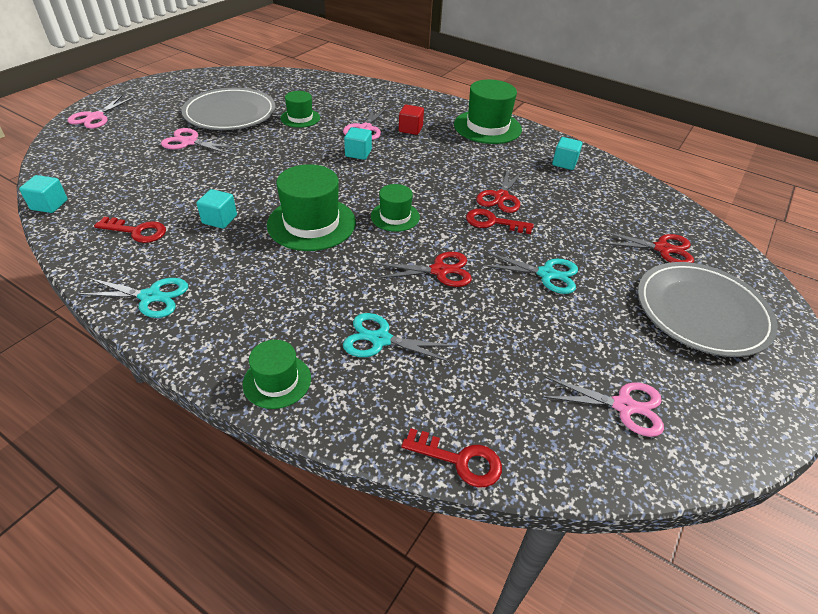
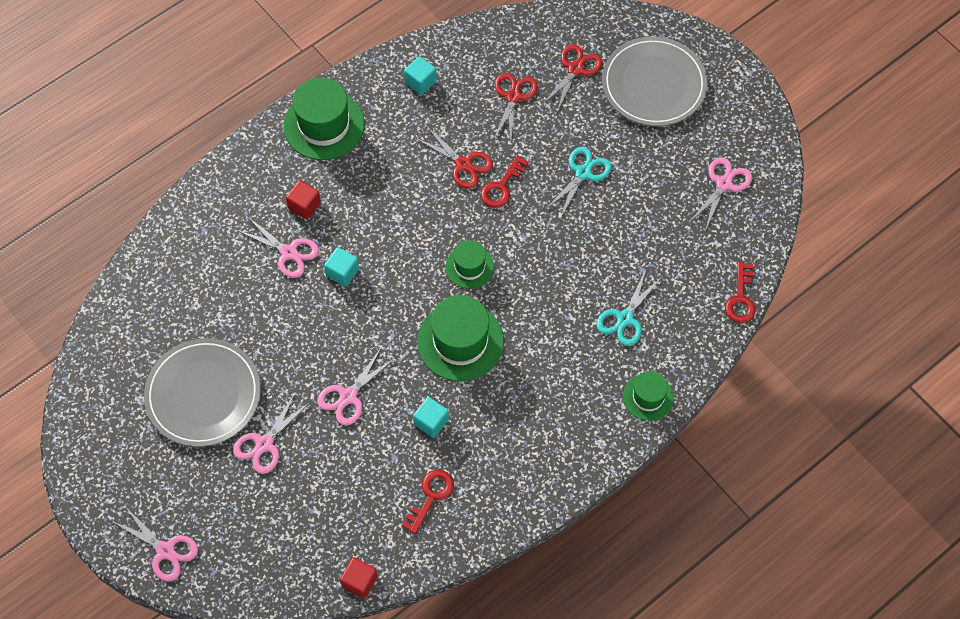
camera: 70 degrees left, 20 degrees up
(49, 205) = (359, 581): turquoise cube -> red cube
(150, 297) = (531, 483): turquoise scissors -> none
(239, 172) = (348, 396): none -> pink scissors
(300, 118) = (240, 317): green hat -> none
(439, 271) = (557, 253): red scissors -> red scissors (513, 96)
(460, 460) = (740, 298): red key -> red key turned 150 degrees clockwise

